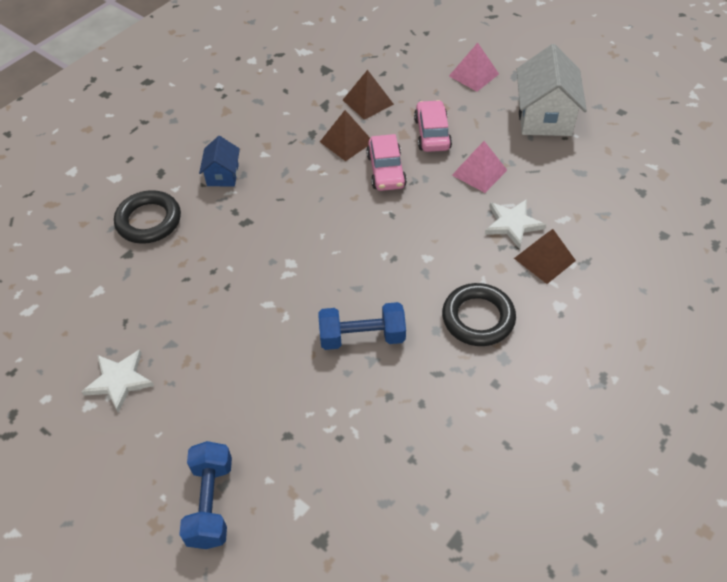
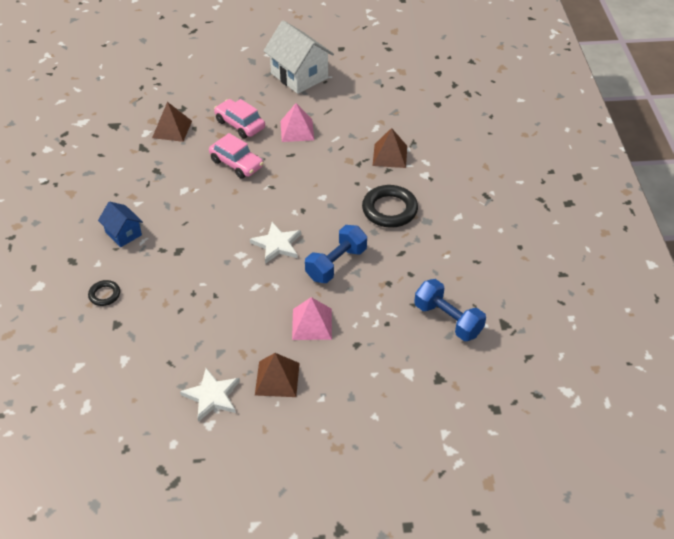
camera: 45 degrees left, 5 degrees down
(149, 221) = (104, 295): black ring -> black ring, size x0.52
(210, 503) = (356, 410): blue dumbbell -> blue dumbbell (448, 320)
(346, 141) = (187, 162): brown pyramid -> brown pyramid (277, 378)
(473, 75) = (224, 74): pink pyramid -> pink pyramid (312, 324)
(512, 224) = (350, 148): white star -> white star (277, 244)

